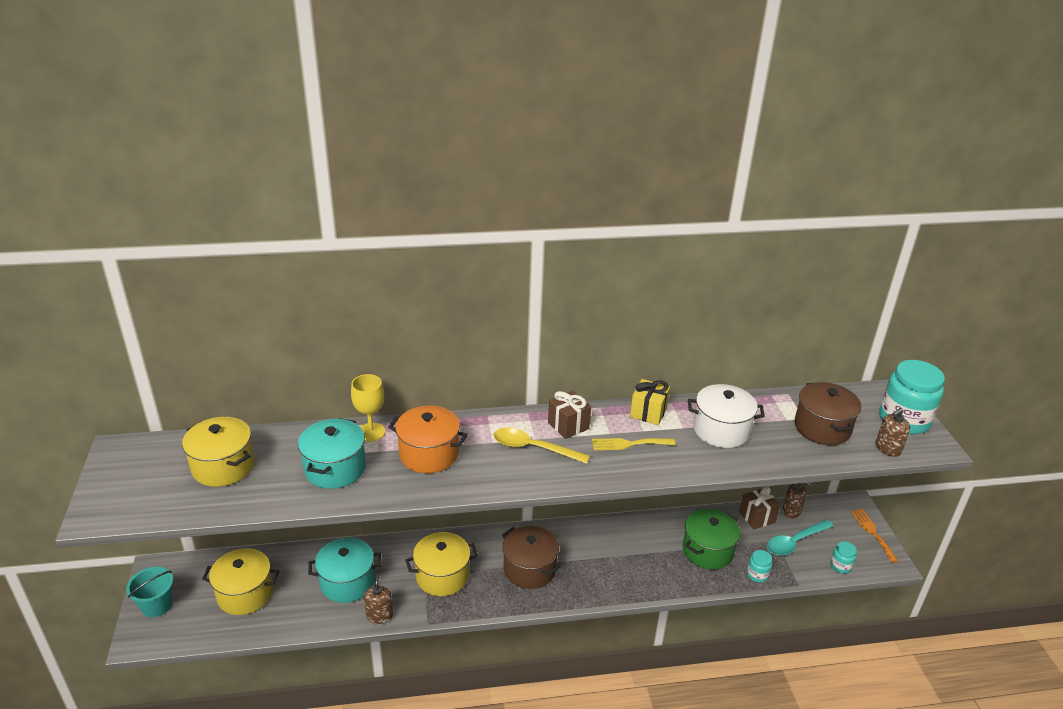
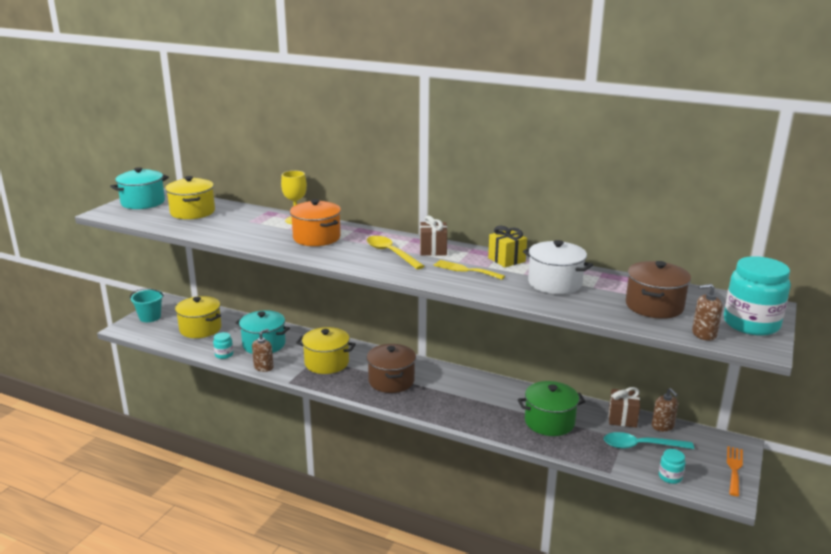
camera: 35 degrees right, 10 degrees down
(335, 468) = (251, 229): turquoise pot -> turquoise pot (143, 202)
(757, 574) = (578, 452): turquoise jar -> turquoise jar (224, 354)

